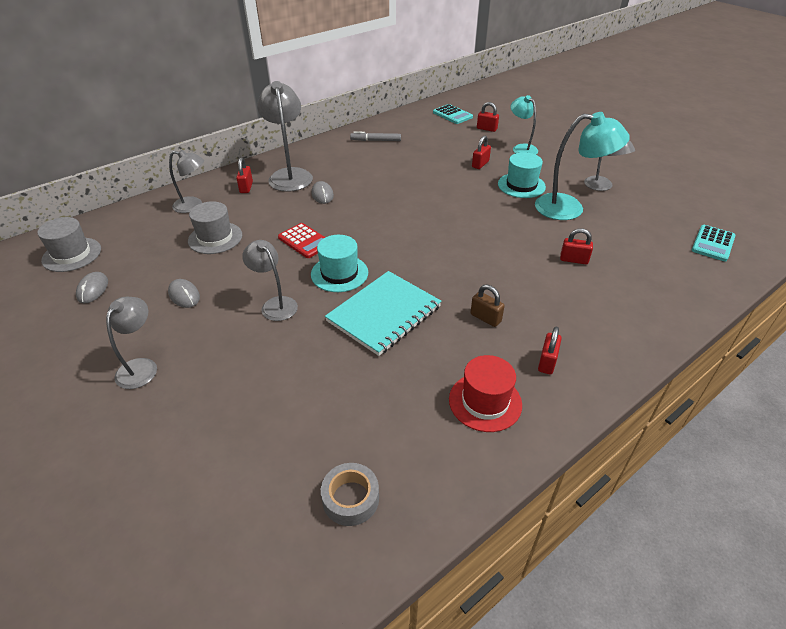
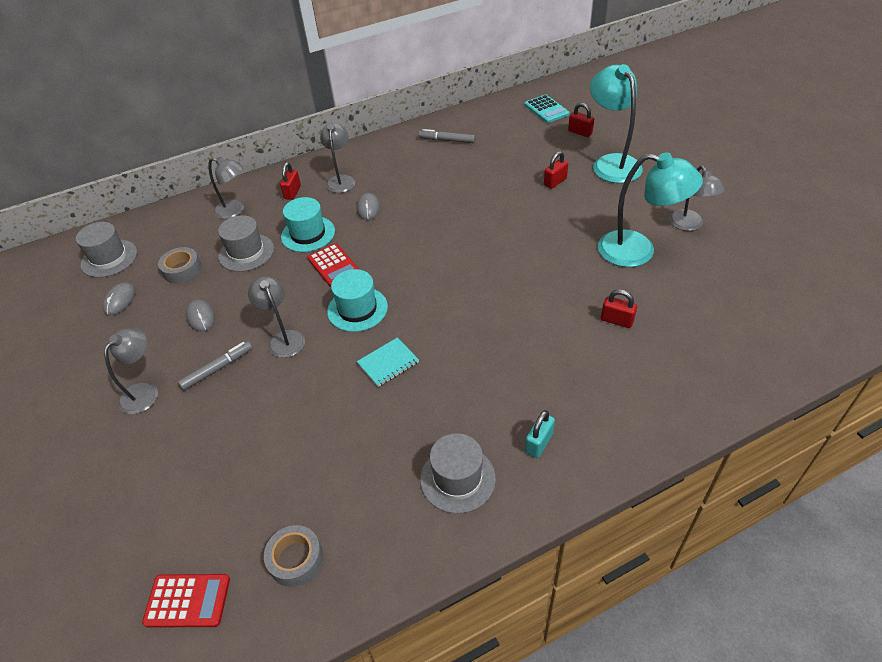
camera: 15 degrees right, 5 degrees up
(153, 257) = (182, 270): none -> grey tape
(215, 337) = (217, 369): none -> grey marker
(245, 559) = (187, 601): none -> red calculator
(289, 175) = (341, 180): grey lamp -> grey lamp, size x0.62
(384, 314) = (388, 363): turquoise notebook -> turquoise notebook, size x0.51
(485, 318) = (492, 381): brown padlock -> none
(485, 402) = (457, 478): red hat -> grey hat
(521, 148) = (611, 163): turquoise lamp -> turquoise lamp, size x1.62
(521, 185) = (592, 215): turquoise hat -> turquoise hat (308, 234)
(547, 362) = (539, 443): red padlock -> turquoise padlock
(713, 243) = (794, 317): turquoise calculator -> none

